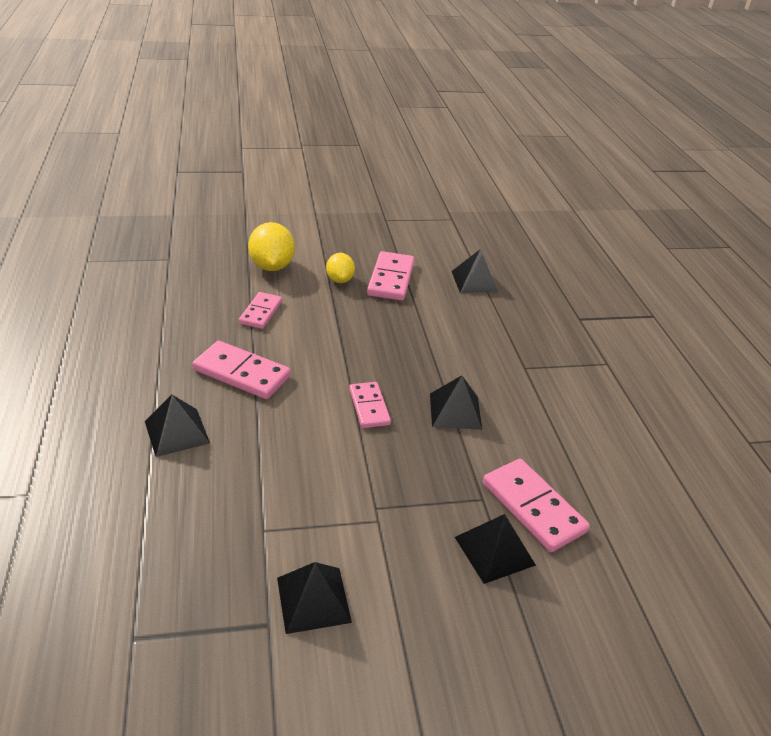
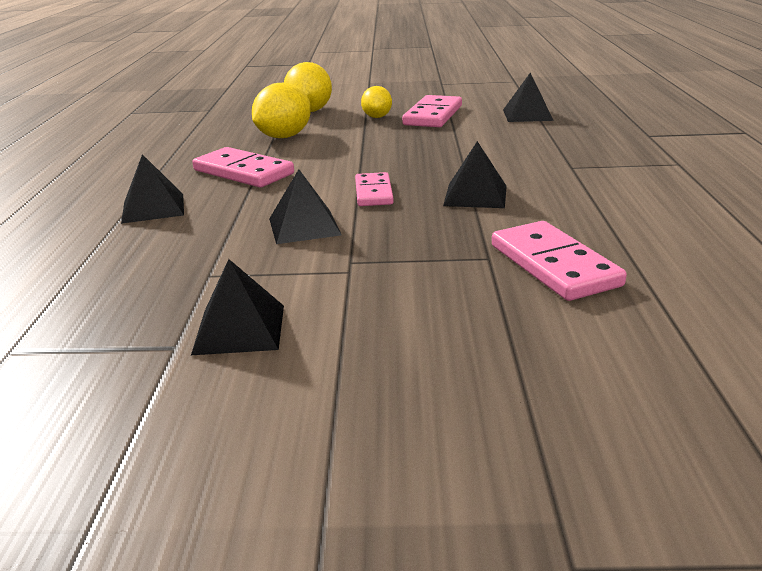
camera: 15 degrees right, 10 degrees down
(261, 312) = (284, 137): pink domino -> yellow lemon
(494, 551) = (490, 298): black pyramid -> black pyramid (304, 226)

